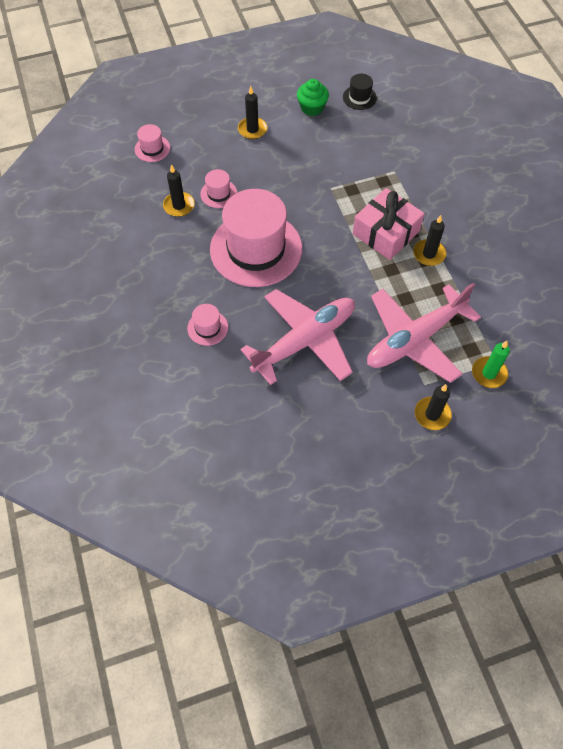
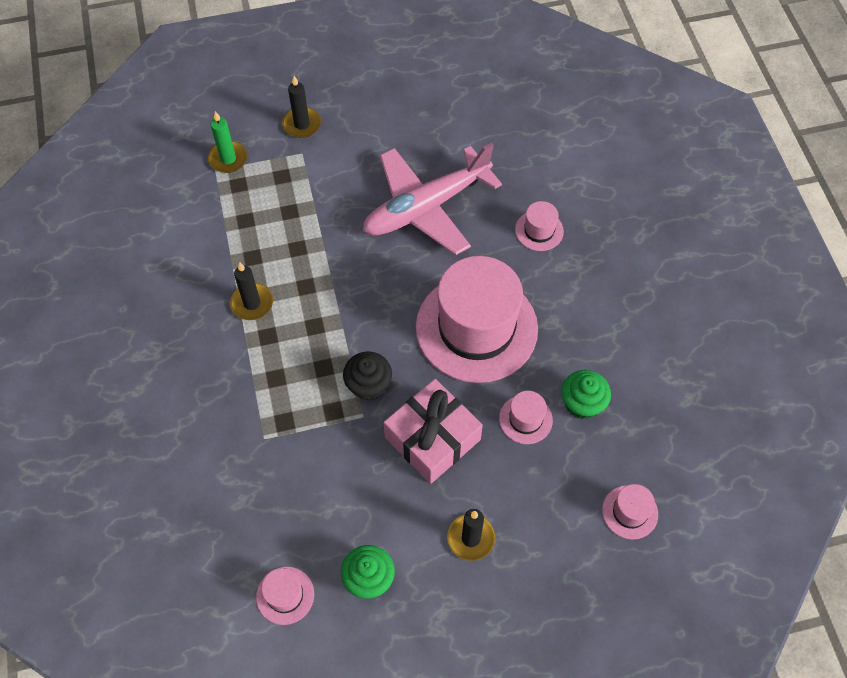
camera: 175 degrees left, 0 degrees up
(179, 206) = (582, 403): black candle -> green cupcake
(330, 206) = (368, 385): none -> black cupcake
(359, 97) = (285, 595): black hat -> pink hat
(386, 232) = (300, 338): pink gift -> pink gift (432, 438)
(414, 339) = (299, 200): pink plane -> none

